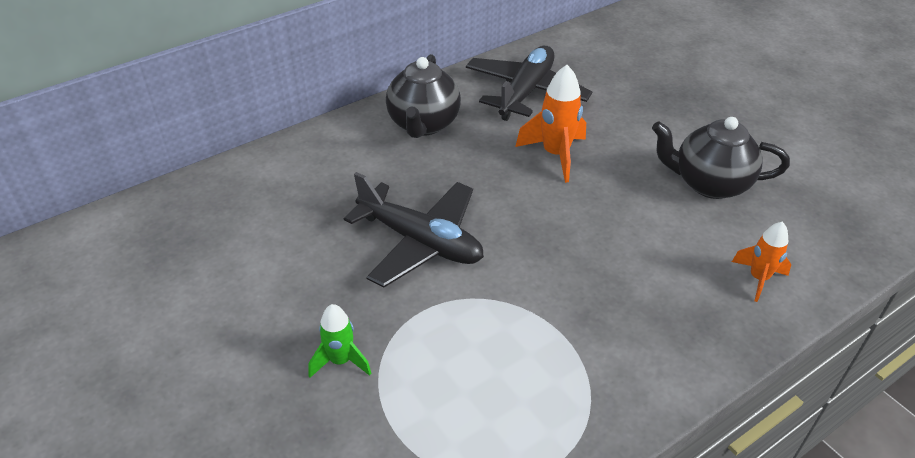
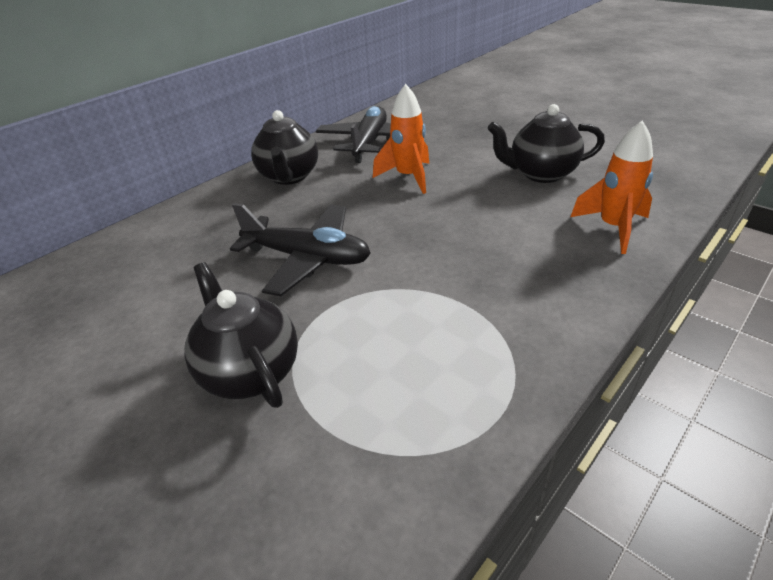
camera: 10 degrees left, 5 degrees down
(340, 361) = (250, 372): green rocket -> black teapot
(758, 278) = (613, 228): orange rocket -> orange rocket, size x1.55

